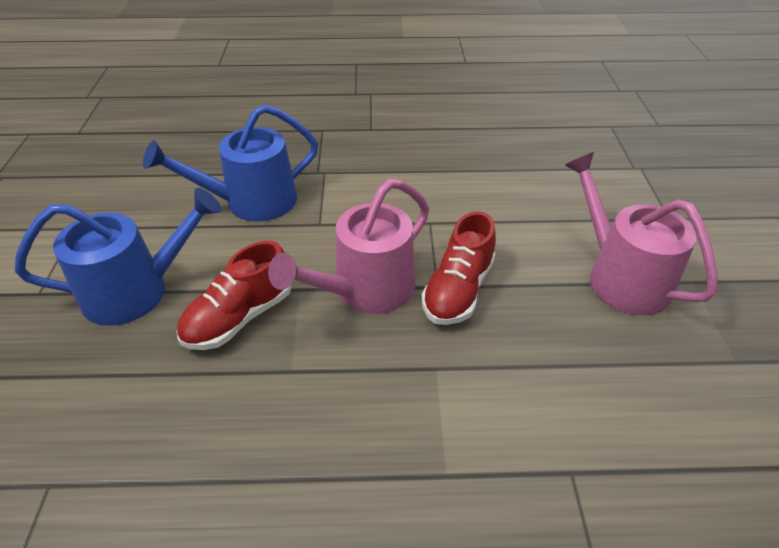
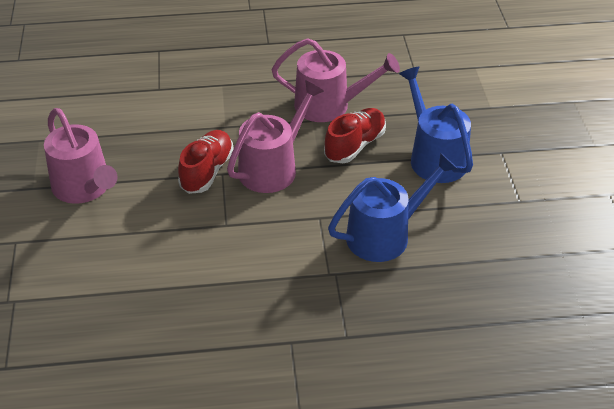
camera: 175 degrees right, 0 degrees up
(136, 291) = (434, 157): blue watering can -> blue watering can turned 90 degrees clockwise
(252, 401) = (329, 105): none -> pink watering can

